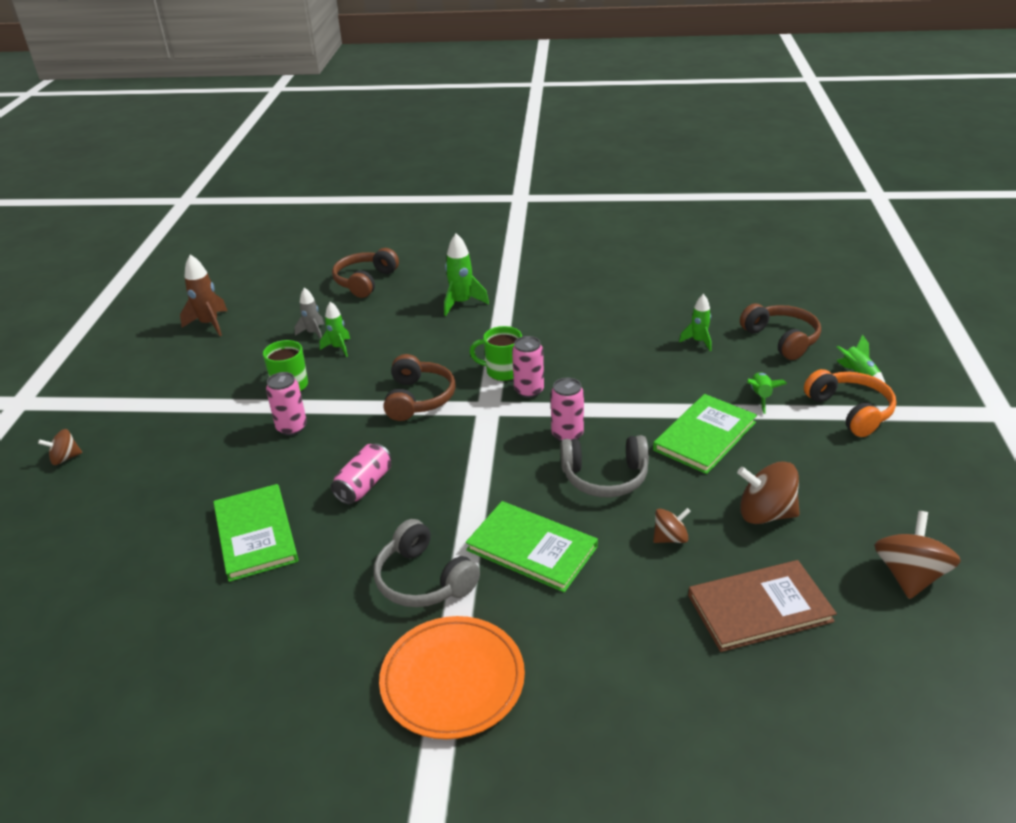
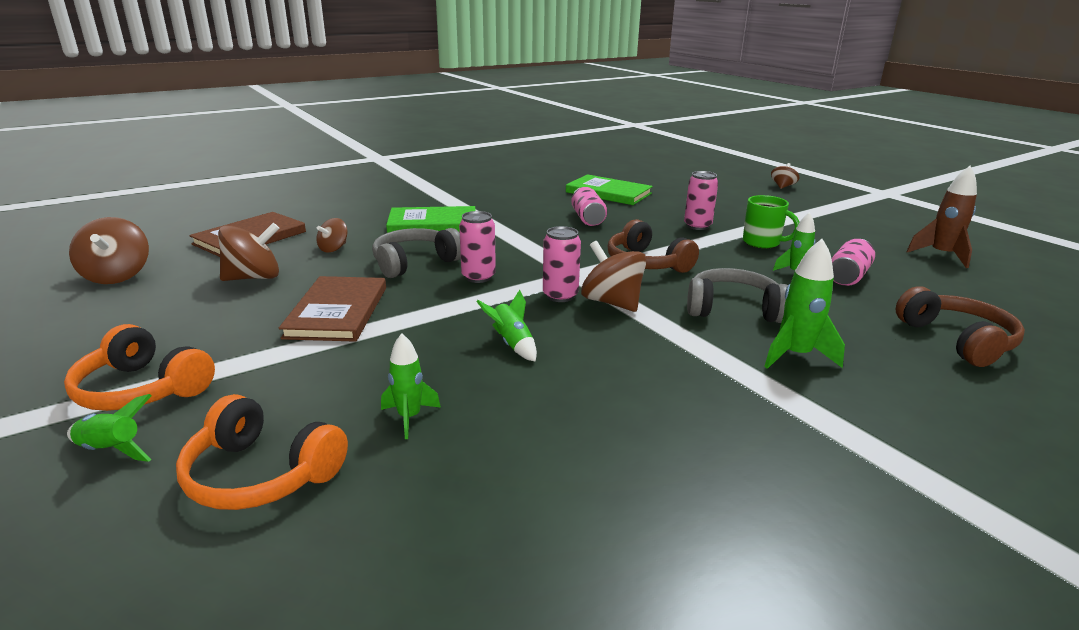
camera: 140 degrees right, 10 degrees down
(313, 333) = (848, 276): grey rocket -> pink can
(423, 580) = (484, 202): grey headphones -> grey headphones (733, 309)
(452, 680) = (424, 187): orange plate -> none
(502, 371) = (612, 302): green mug -> brown spinning top
(705, 436) = (337, 312): green book -> brown book
(760, 397) = (281, 369): green rocket -> green rocket (512, 344)
(781, 339) = (261, 474): brown headphones -> orange headphones

